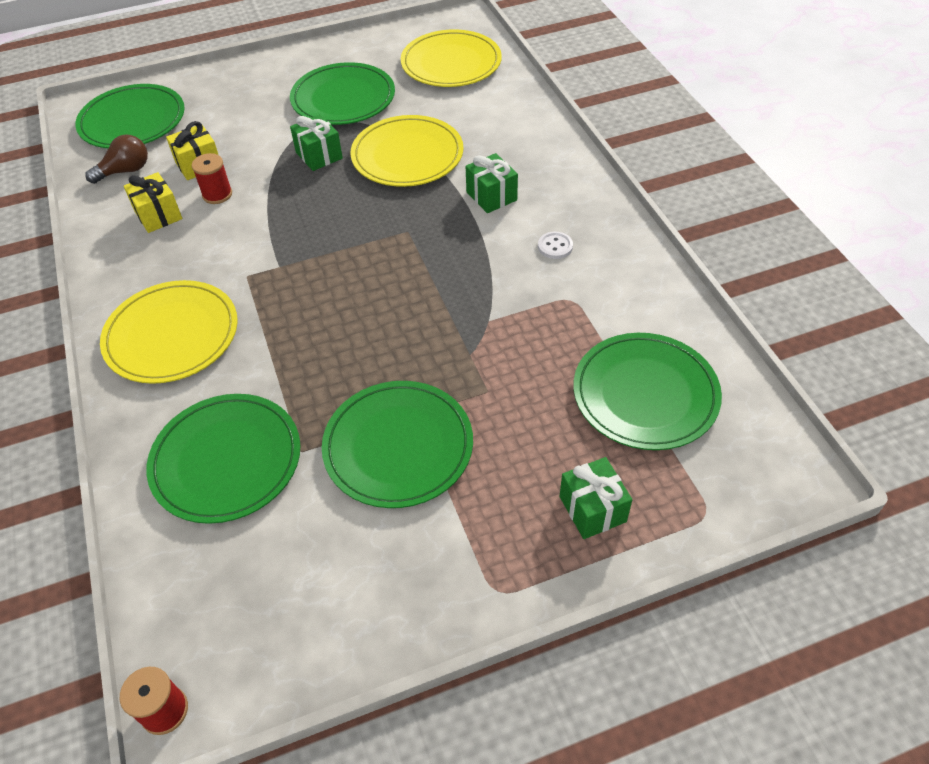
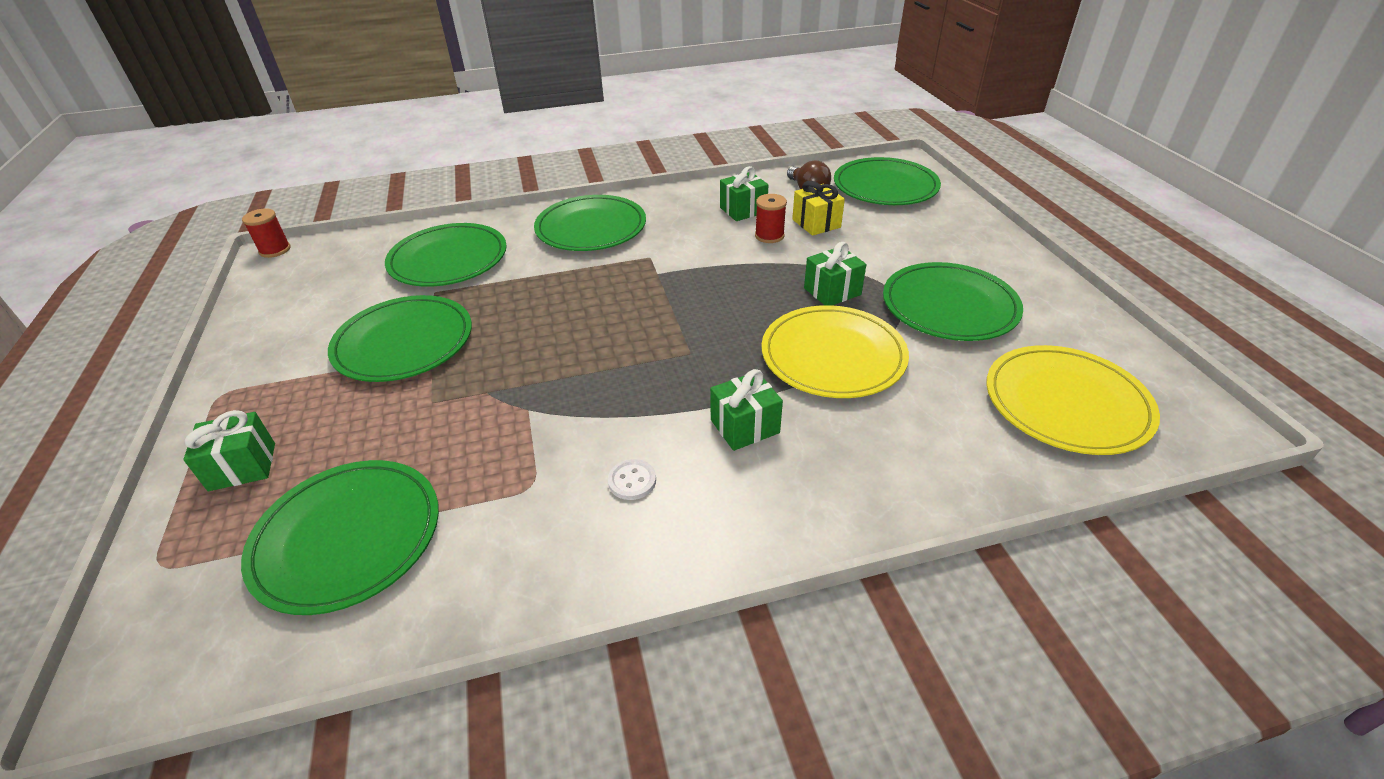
camera: 95 degrees right, 10 degrees down
(158, 215) = (743, 210): yellow gift -> green gift
(172, 335) = (591, 228): yellow plate -> green plate

